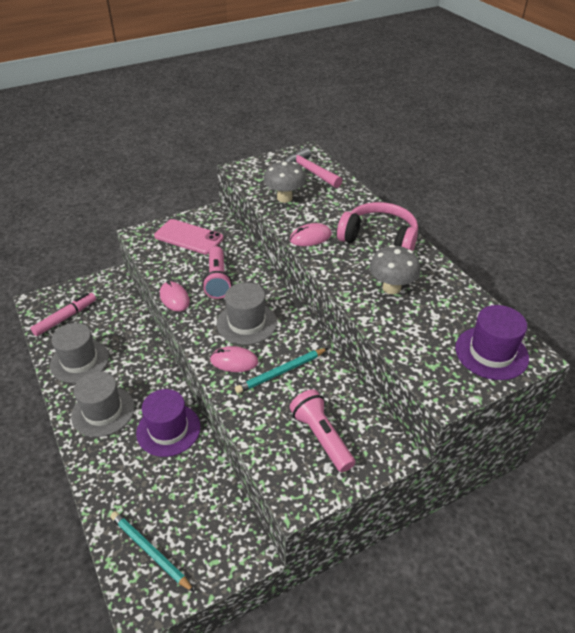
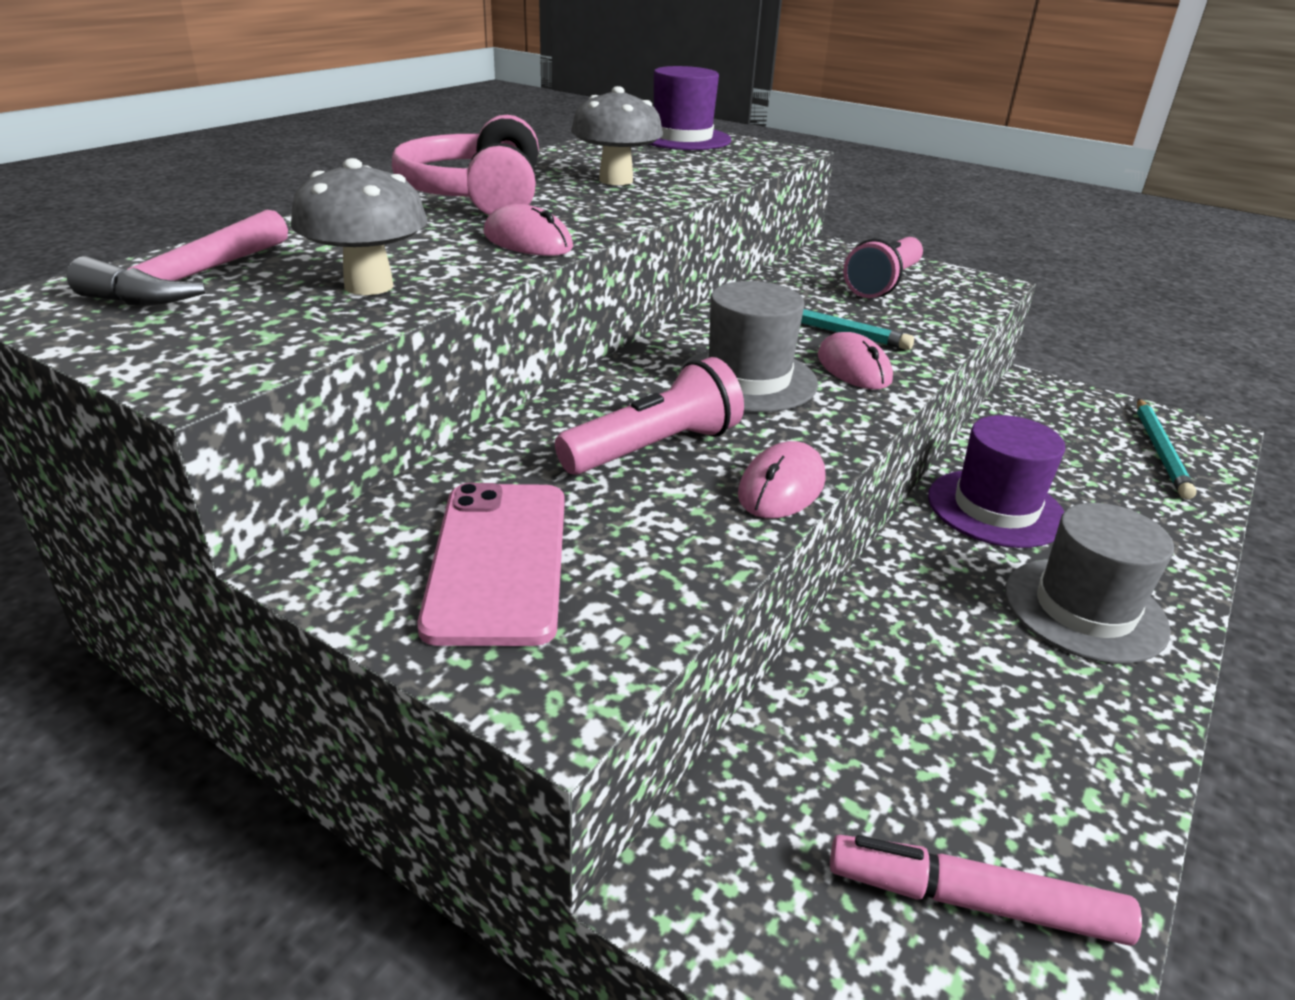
camera: 120 degrees left, 10 degrees down
(79, 361) = (1047, 737): grey hat -> none

